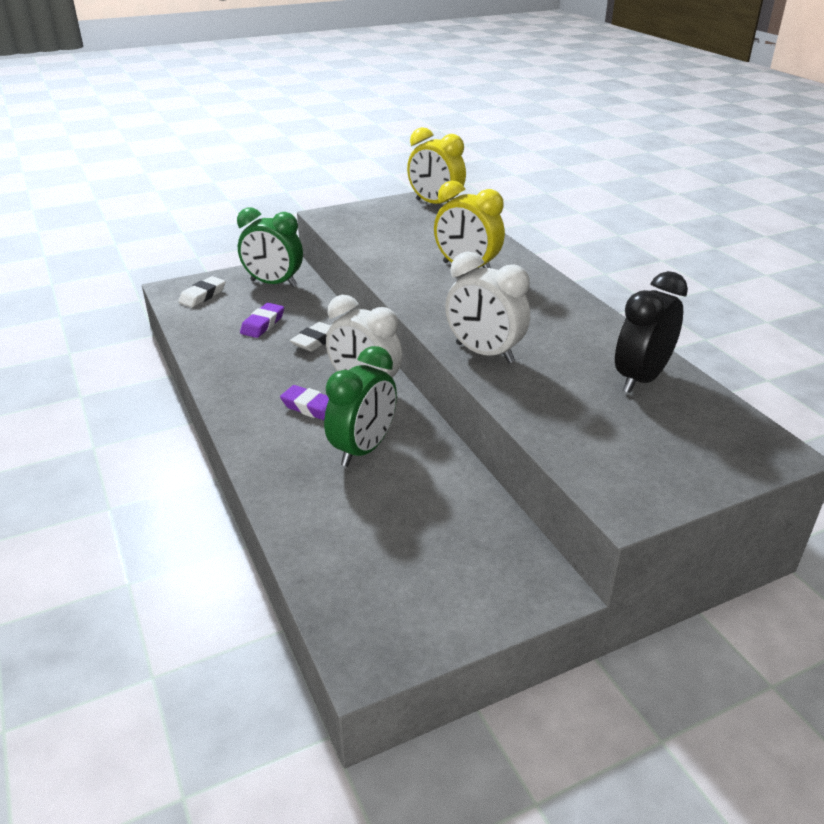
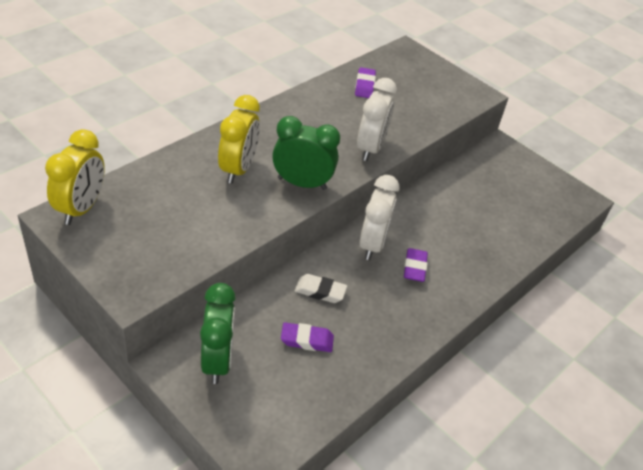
camera: 115 degrees left, 10 degrees up
(203, 296) = (267, 418): white eraser -> none
(363, 449) = (443, 230): green clock -> green clock (302, 183)
(640, 379) = (364, 86): black clock -> purple eraser

